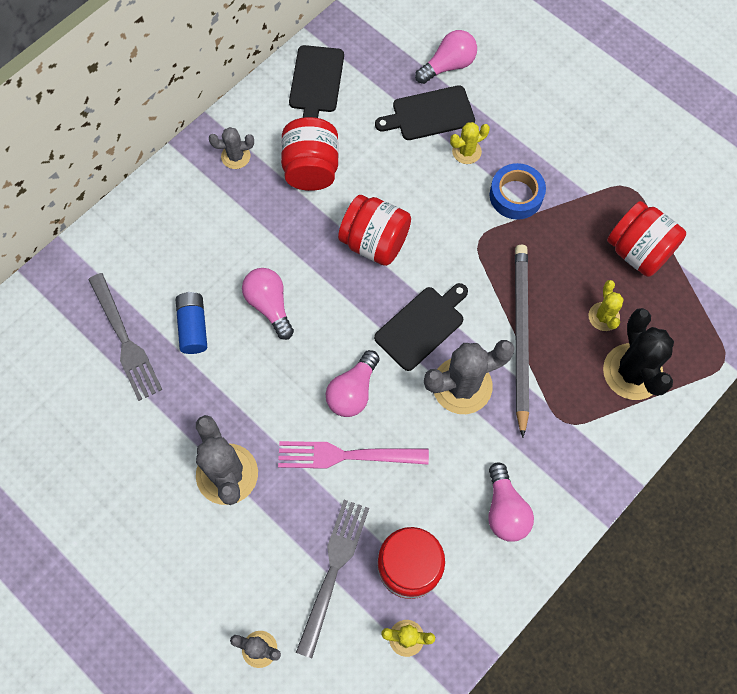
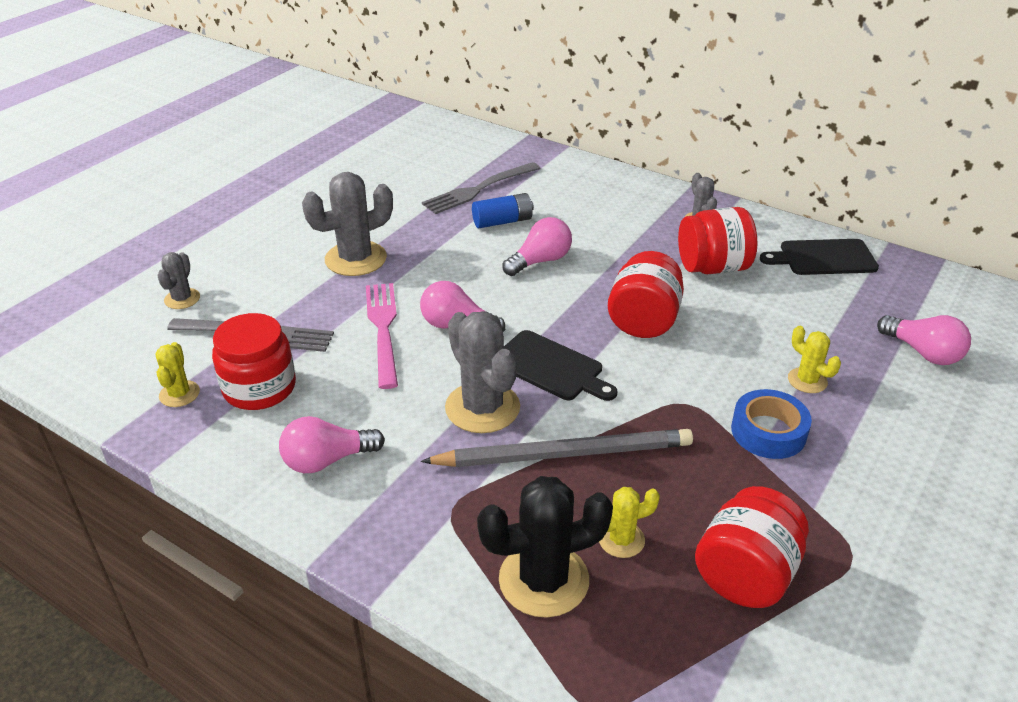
camera: 80 degrees right, 30 degrees down
(429, 114) = (841, 344): black cutting board -> none

